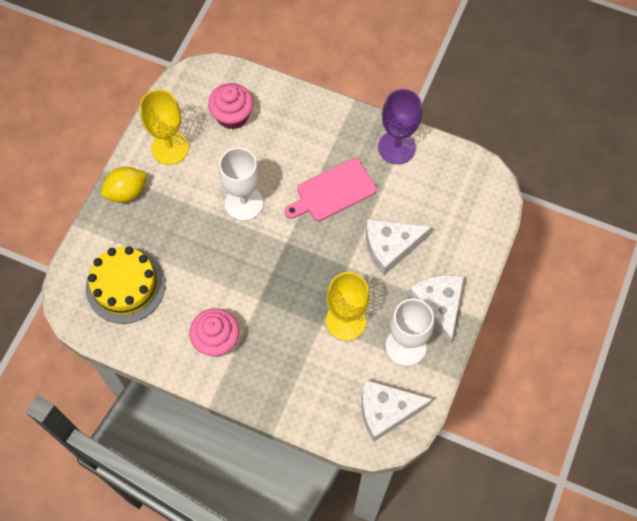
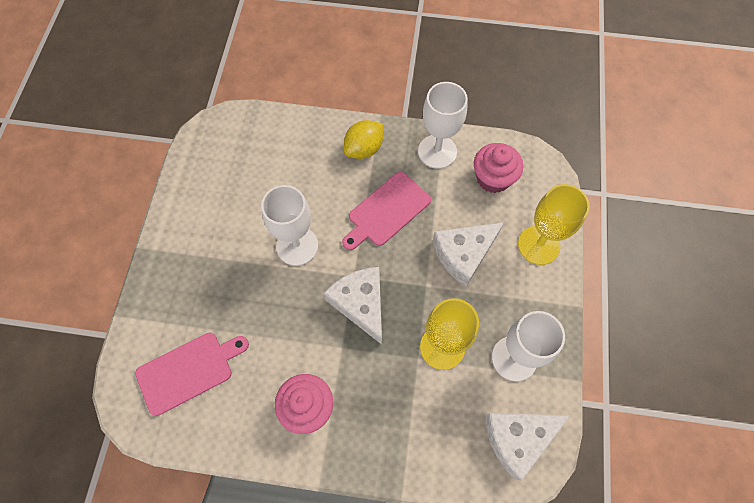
camera: 15 degrees left, 0 degrees up
(125, 286) = (189, 371): yellow cake -> pink cutting board
(126, 192) = (167, 265): yellow lemon -> yellow lemon (364, 149)
(170, 148) = (203, 206): yellow goblet -> yellow goblet (538, 245)
(232, 115) = (261, 158): pink cupcake -> pink cupcake (493, 178)
(396, 147) = (437, 151): purple goblet -> white goblet
(438, 306) = (533, 304): white cheese -> white cheese (360, 304)

